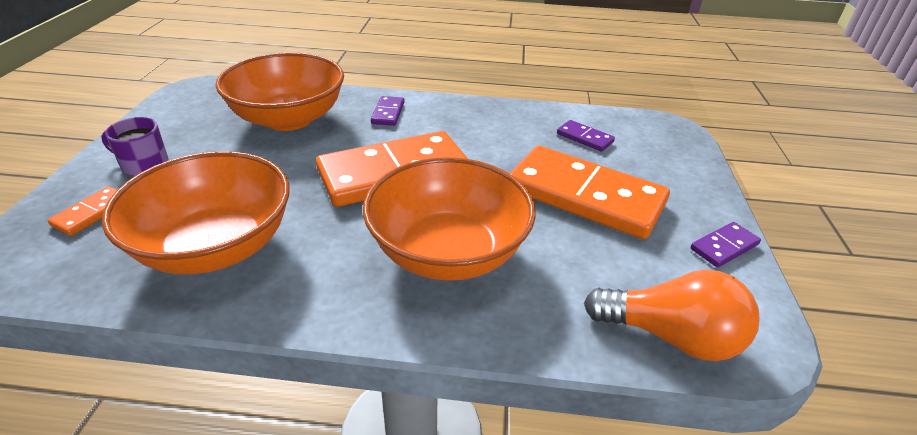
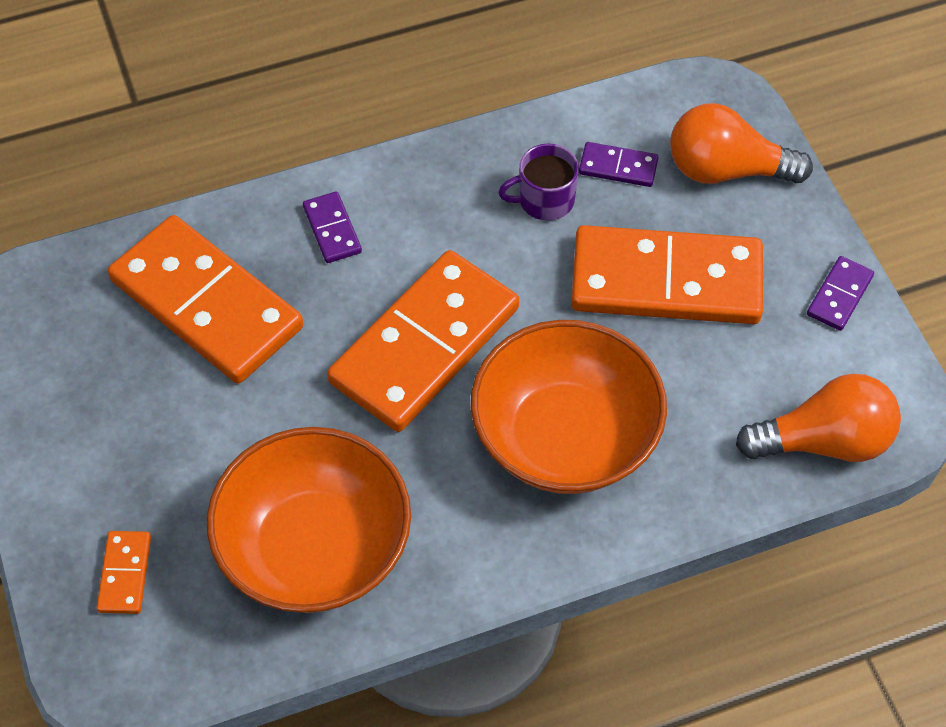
camera: 25 degrees left, 20 degrees up
(144, 164) = (100, 475): purple mug -> purple mug (544, 200)
(289, 119) = (206, 304): orange bowl -> orange domino
(661, 159) = (726, 170): none -> orange light bulb

